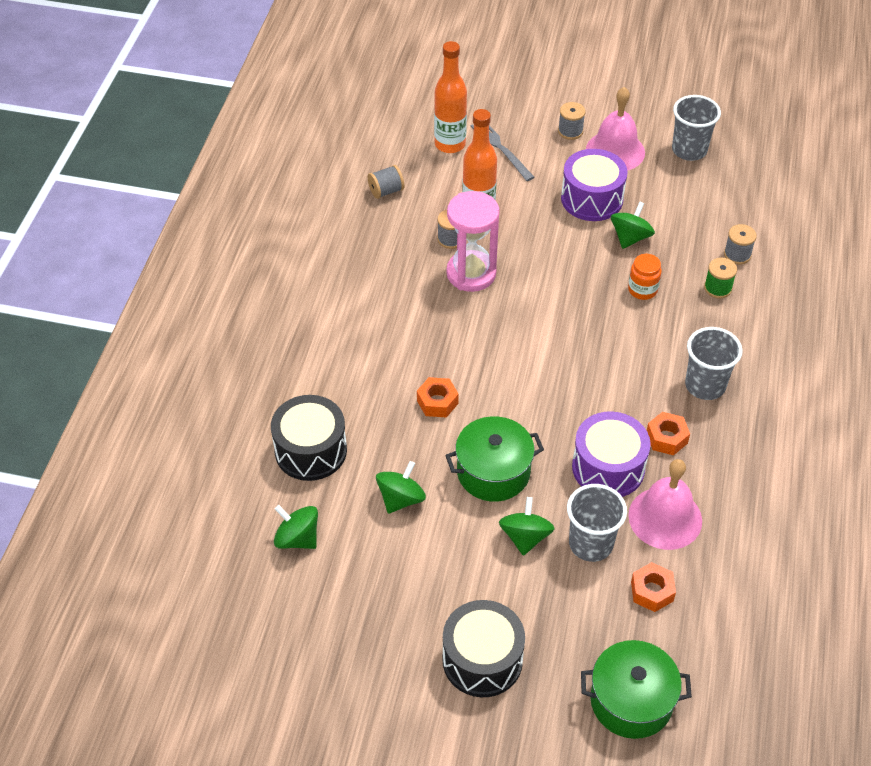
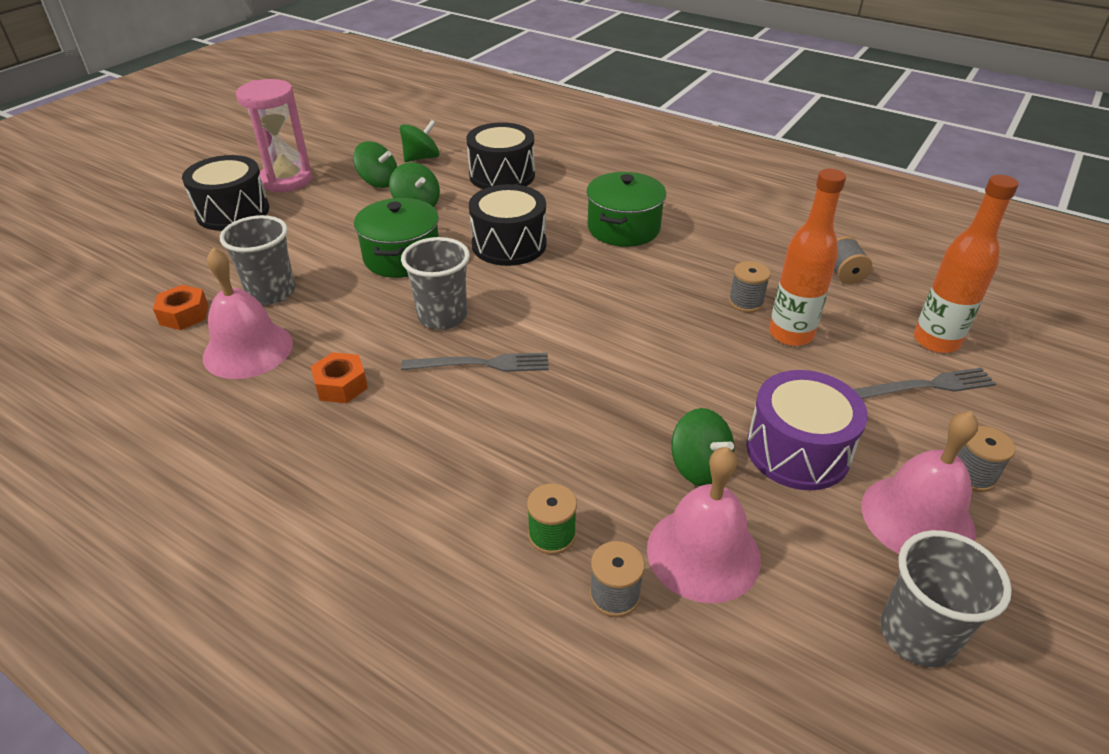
camera: 110 degrees right, 10 degrees down
(437, 402) = (509, 244): orange nut -> black drum
(471, 273) = (681, 304): pink hourglass -> pink hourglass (286, 180)
(525, 537) = (317, 258): green spinning top -> green spinning top (378, 182)
(600, 366) = (481, 364): none -> grey fork
(608, 467) = (343, 329): purple drum -> none
(631, 701) = (108, 272): green pot -> green pot (623, 228)
(642, 290) = (588, 445): orange jar -> none
(690, 226) = (703, 553): none -> pink bell
(705, 385) = (388, 449): grey cup -> grey cup (442, 316)

